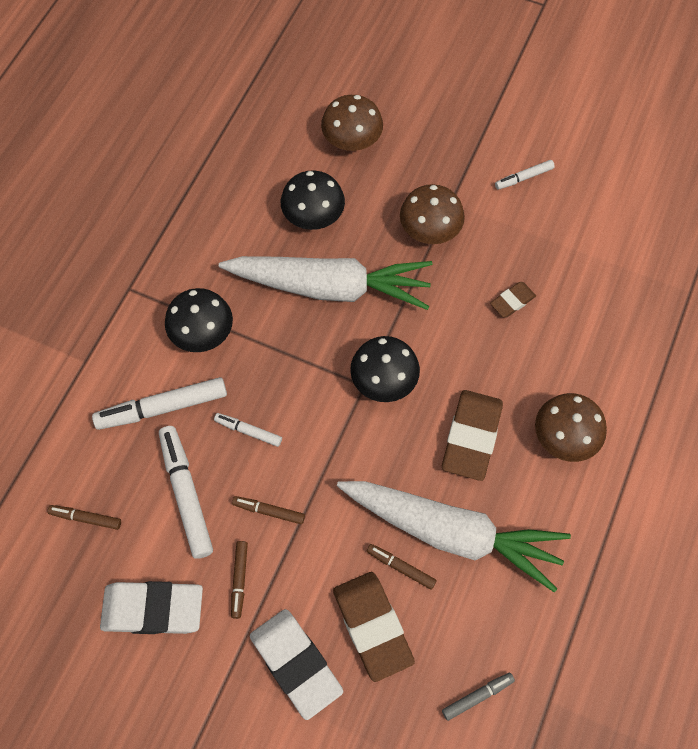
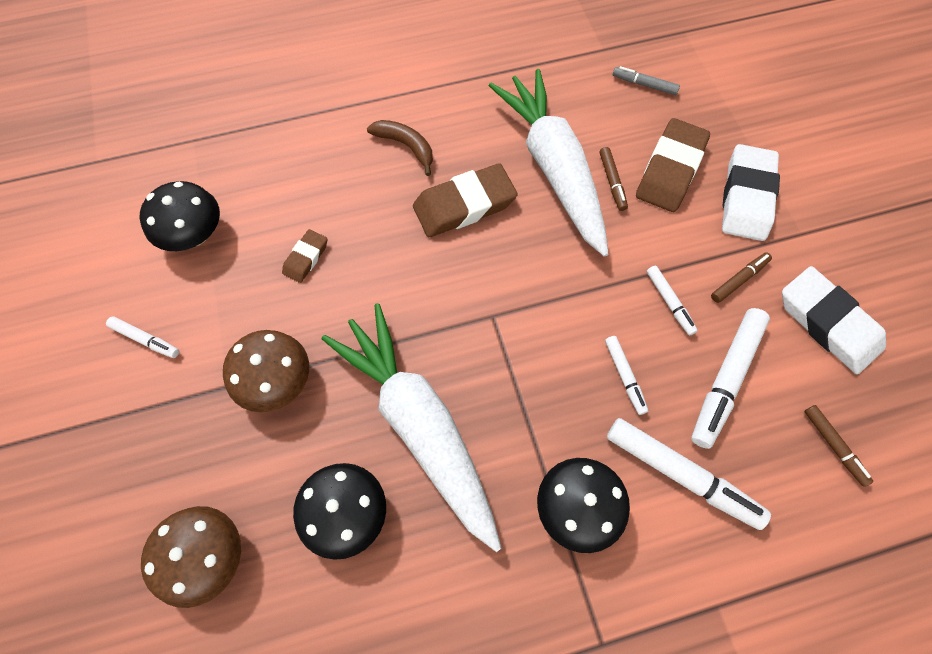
camera: 130 degrees left, 0 degrees up
(269, 511) = (669, 302): brown marker -> white marker
(384, 381) = (474, 303): black mushroom -> black mushroom (194, 235)
(512, 301) = (306, 258): brown eraser -> brown eraser turned 75 degrees counterclockwise
(564, 437) = (406, 146): brown mushroom -> brown banana

